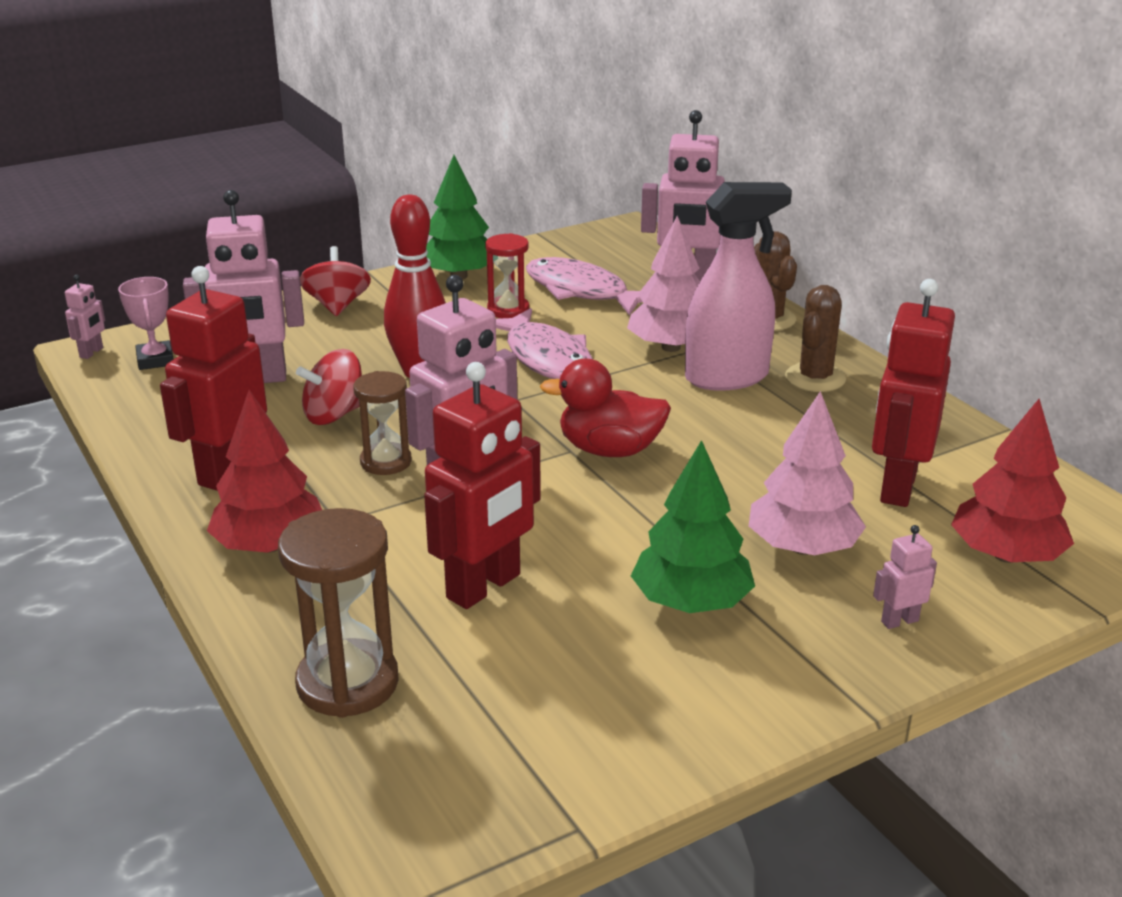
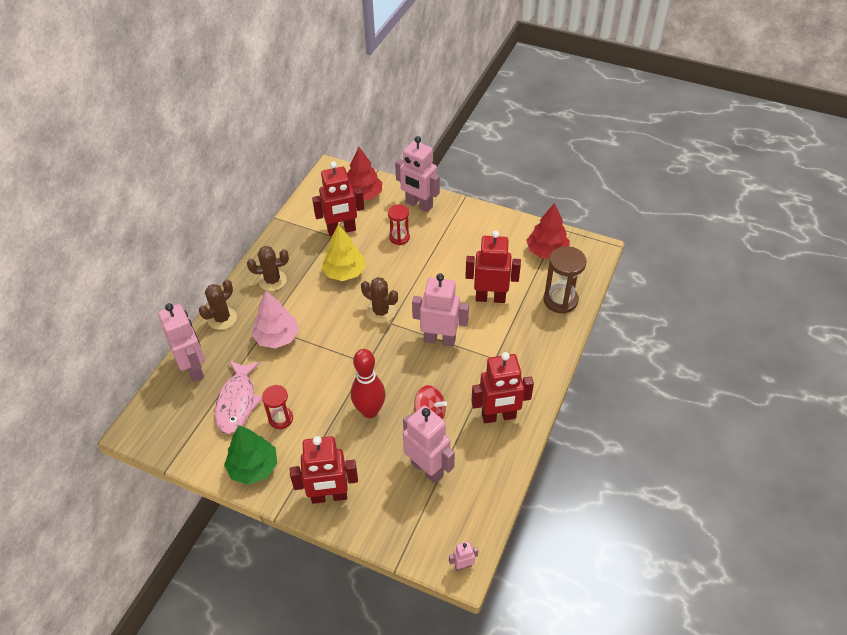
camera: 125 degrees left, 20 degrees up
(155, 360) = (445, 528): pink trophy -> none
(270, 545) = (525, 367): red tree -> red tree (546, 251)
(337, 306) = (329, 496): red spinning top -> red robot
(386, 462) = (447, 372): brown hourglass -> none
(546, 358) = (321, 374): pink fish -> none
(609, 450) = (381, 312): red duck -> brown cactus
(691, 602) = (451, 249): green tree -> none
(727, 377) = (292, 306): pink spray bottle -> none
(760, 449) = (344, 272): none -> yellow tree
(802, 547) = (399, 237): pink tree -> red hourglass
(899, 621) = (419, 205): pink robot -> pink robot, size x2.25

